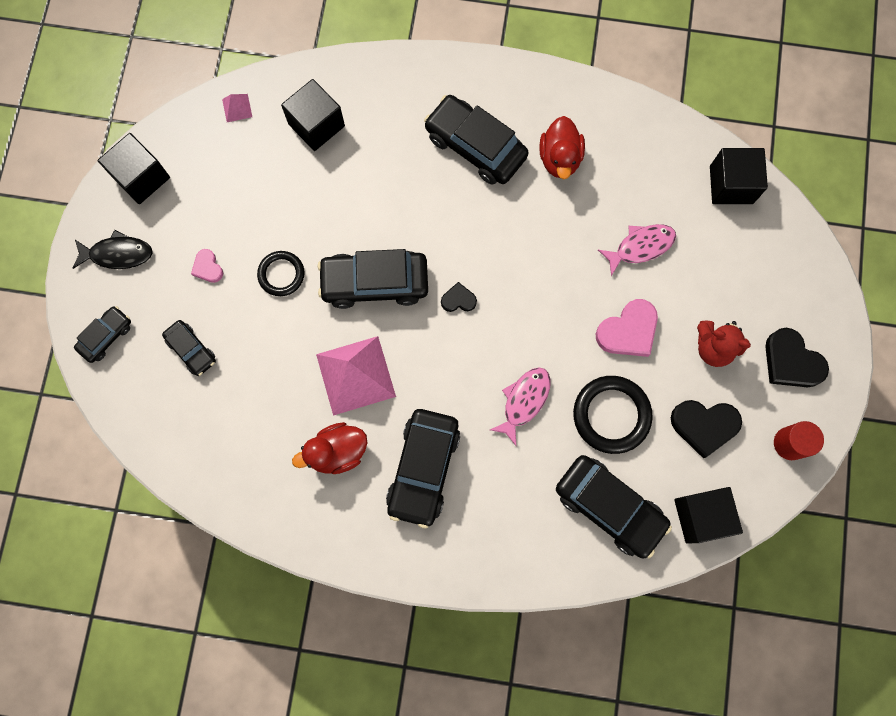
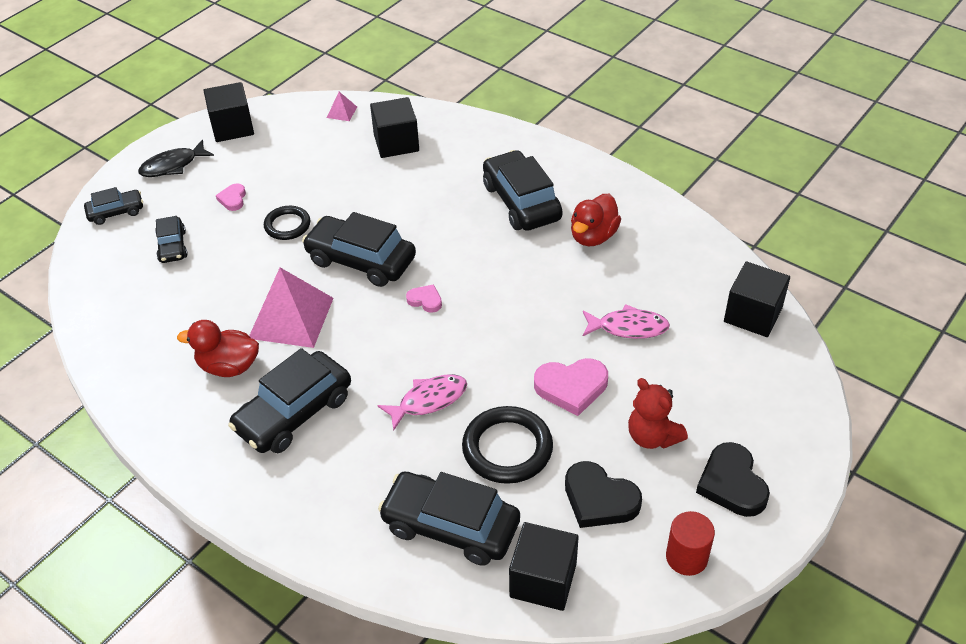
camera: 30 degrees right, 30 degrees down
(118, 254) = (172, 165): black fish -> black fish turned 120 degrees clockwise
(458, 300) = (425, 300): black heart -> pink heart
(609, 507) = (450, 526): black car -> black car turned 135 degrees clockwise

